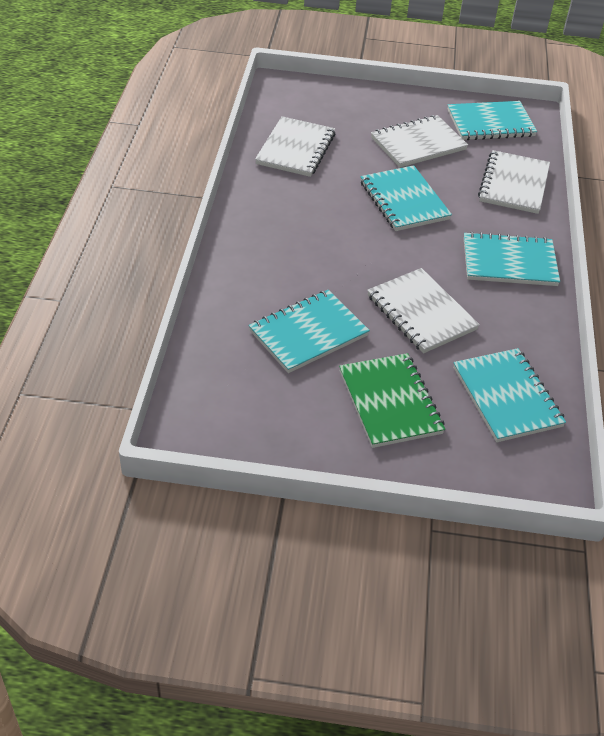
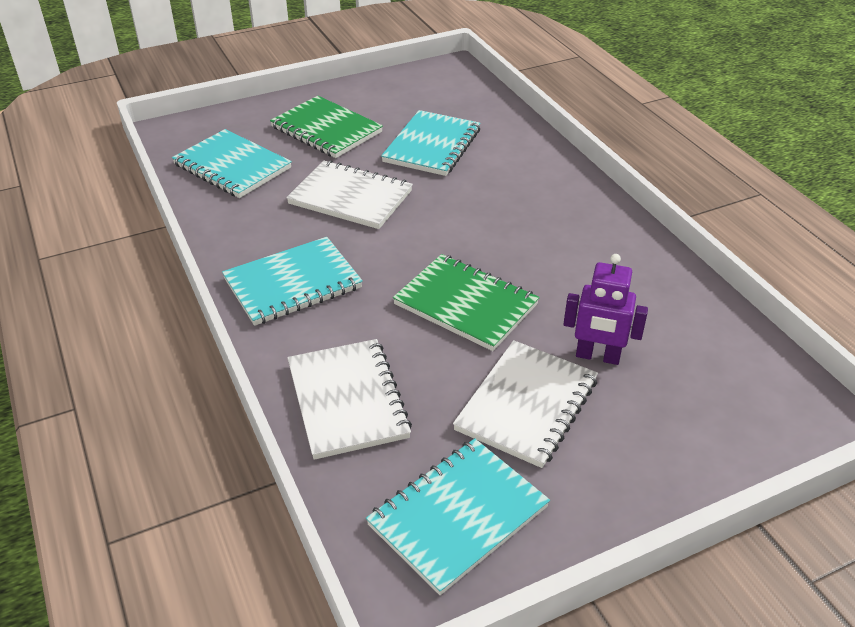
camera: 150 degrees right, 5 degrees down
(295, 149) = (657, 313): white notebook -> none
(356, 146) = (597, 356): none -> purple robot
(404, 201) = (466, 304): turquoise notebook -> green notebook

